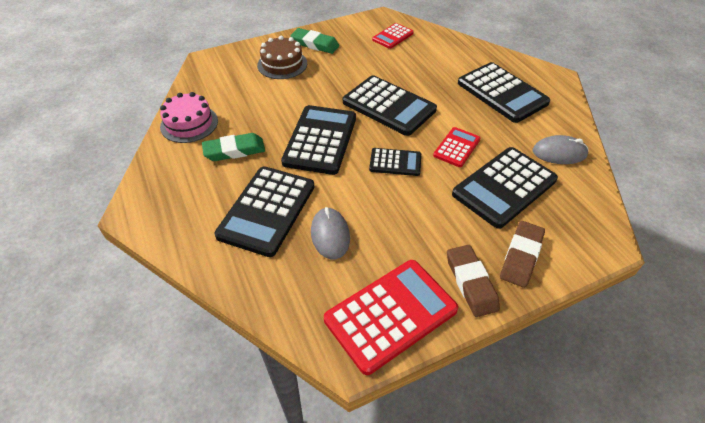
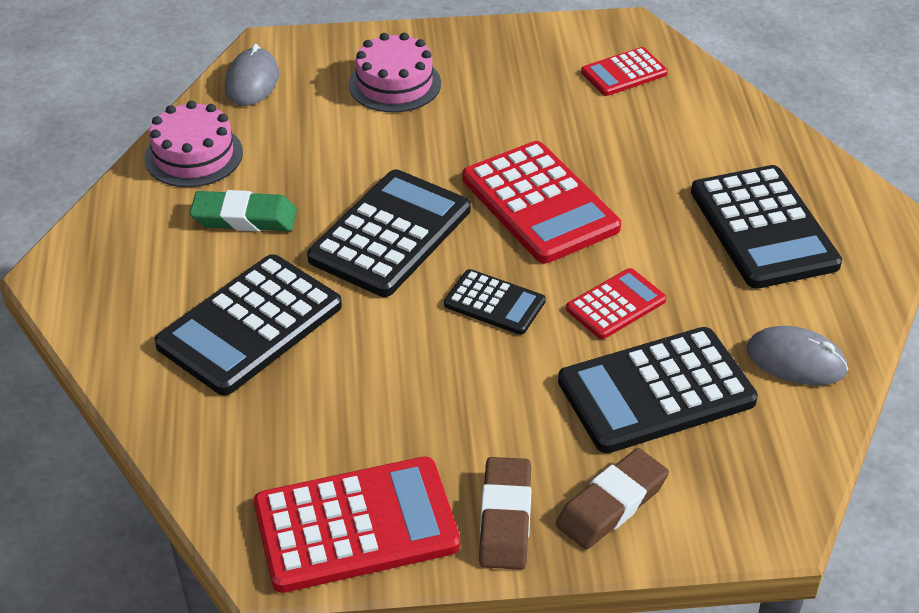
camera: 20 degrees right, 5 degrees down
(282, 64) = (394, 84): brown cake -> pink cake
(315, 44) = (471, 58): green eraser -> none
(330, 235) = (327, 388): grey mouse -> grey mouse (252, 81)
(389, 106) = (540, 203): black calculator -> red calculator

